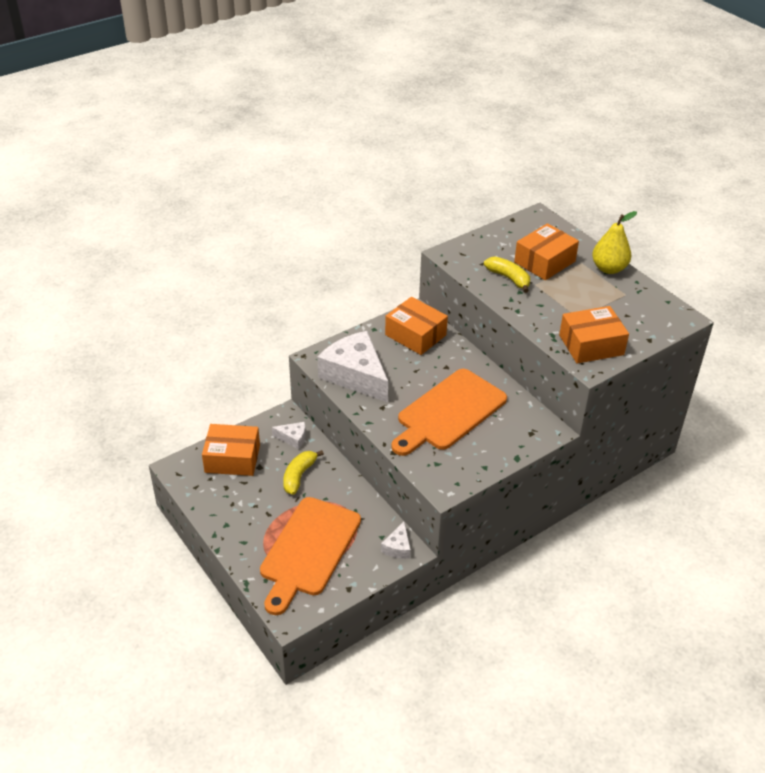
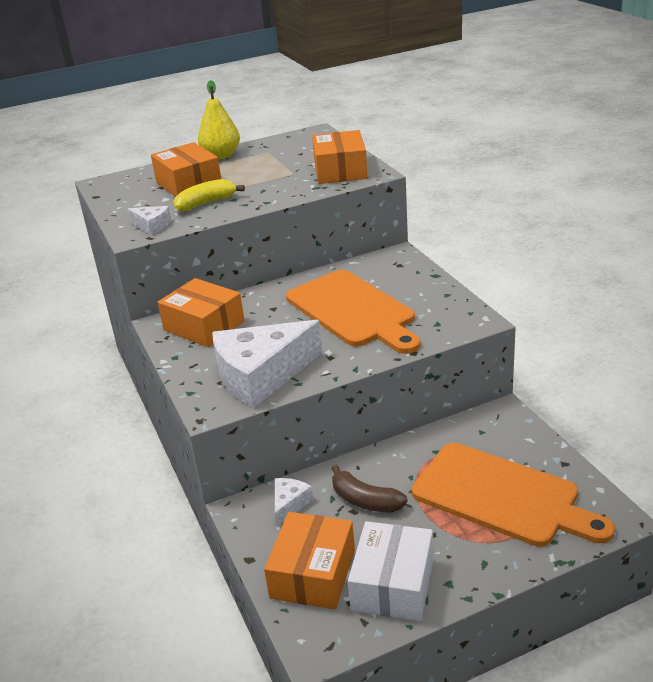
camera: 75 degrees left, 10 degrees down
(224, 497) = (393, 584): none -> white box
(299, 476) = (365, 500): yellow banana -> brown banana
(398, 547) = (498, 420): white cheese -> white cheese (152, 226)
(415, 335) = (204, 326): orange box -> orange box turned 75 degrees clockwise

